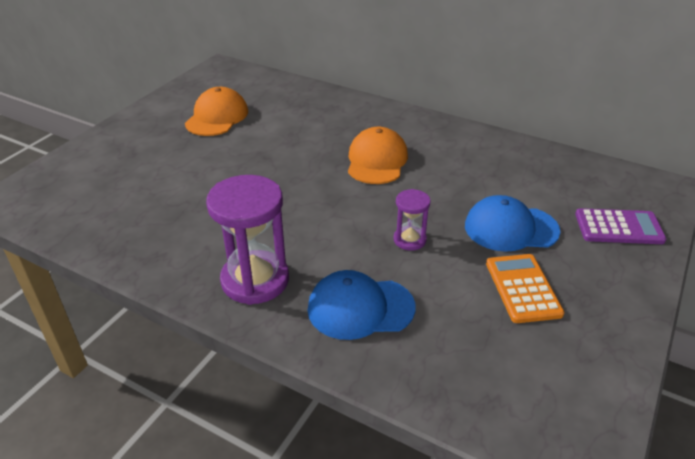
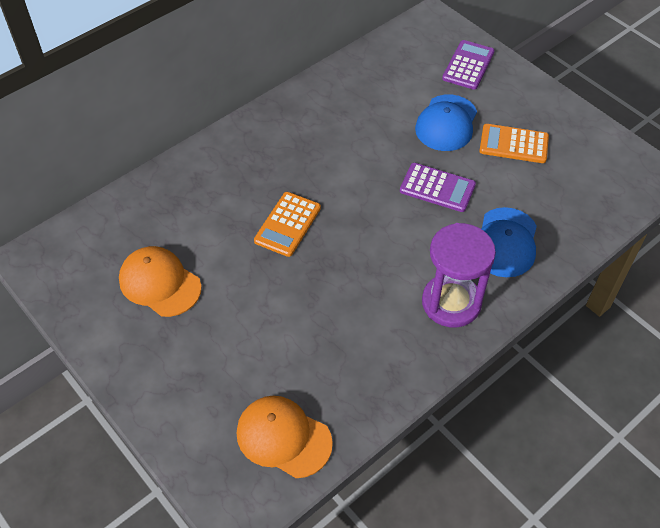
camera: 70 degrees left, 15 degrees up
(307, 160) = (287, 224): none -> orange calculator
(377, 160) = (314, 173): orange cap -> orange cap (283, 437)
(409, 240) = (437, 188): purple hourglass -> purple calculator

